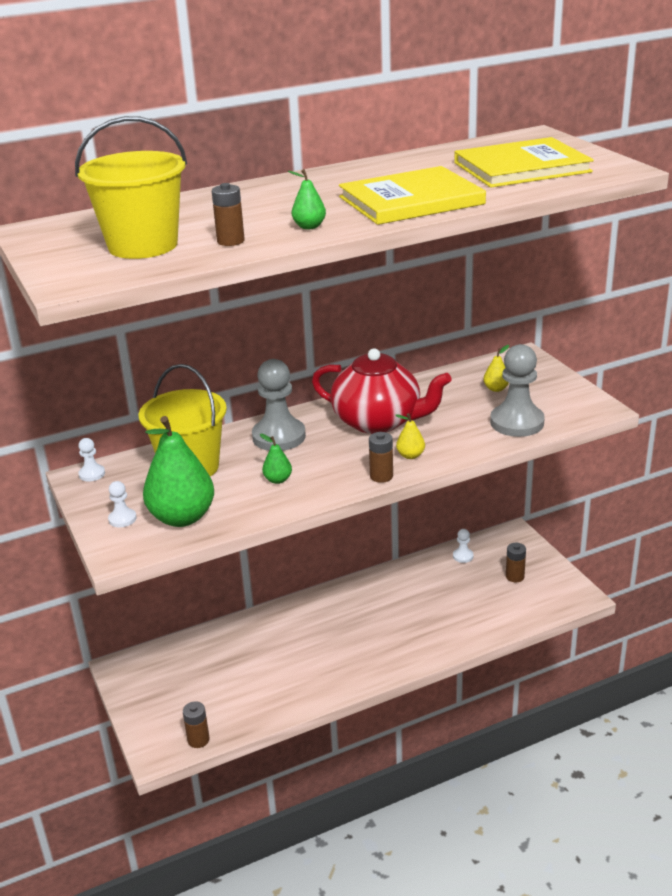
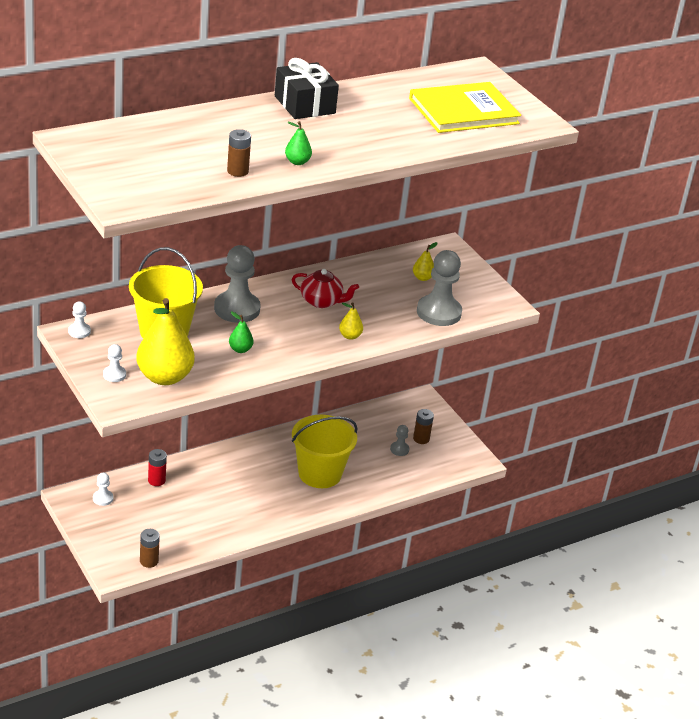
camera: 10 degrees left, 5 degrees up
(143, 245) = (168, 168): yellow bucket -> yellow bucket (320, 473)
(182, 517) = (164, 377): green pear -> yellow pear
(217, 642) = (156, 480): none -> red battery
(327, 178) = (305, 105): none -> black gift
(378, 421) = (322, 301): red teapot -> red teapot, size x0.56
(381, 476) = (326, 353): brown battery -> none
(411, 200) = (375, 141): yellow book -> none
(463, 556) = (375, 417): white pawn -> white pawn (103, 498)
(491, 590) = (399, 449): none -> grey pawn

